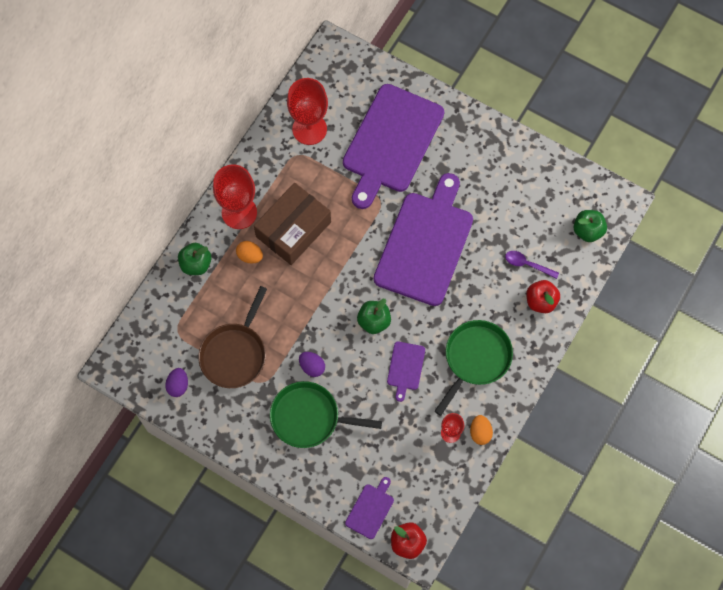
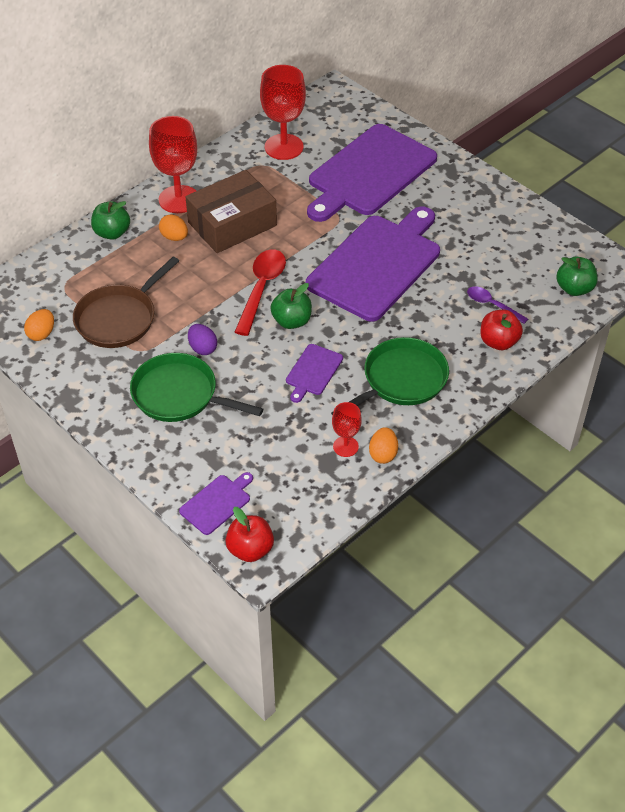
camera: 15 degrees right, 20 degrees down
(178, 385) = (42, 334): purple egg -> orange egg
(339, 294) = (261, 289): none -> red spoon

